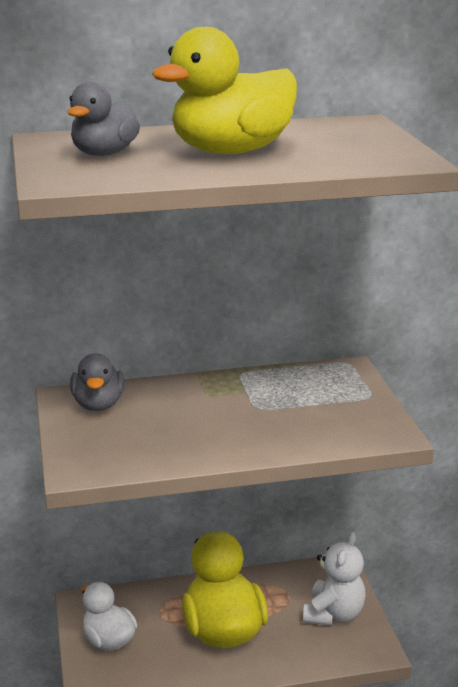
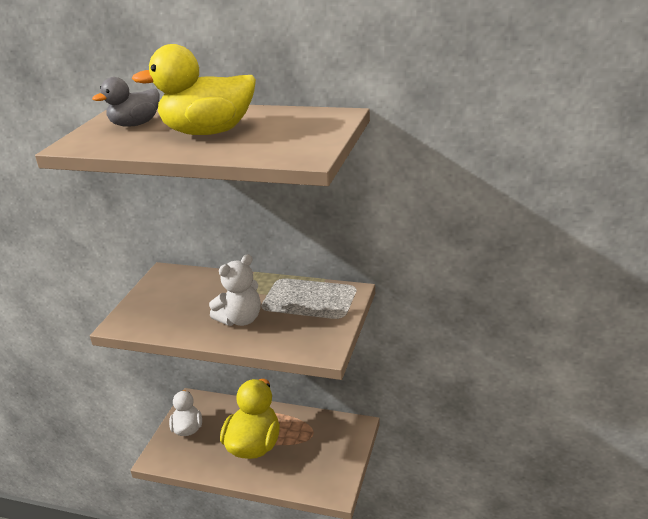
camera: 30 degrees right, 5 degrees up
(98, 405) = (175, 282): grey duck -> none
(333, 614) = (329, 457): white teddy bear -> white teddy bear (240, 319)

